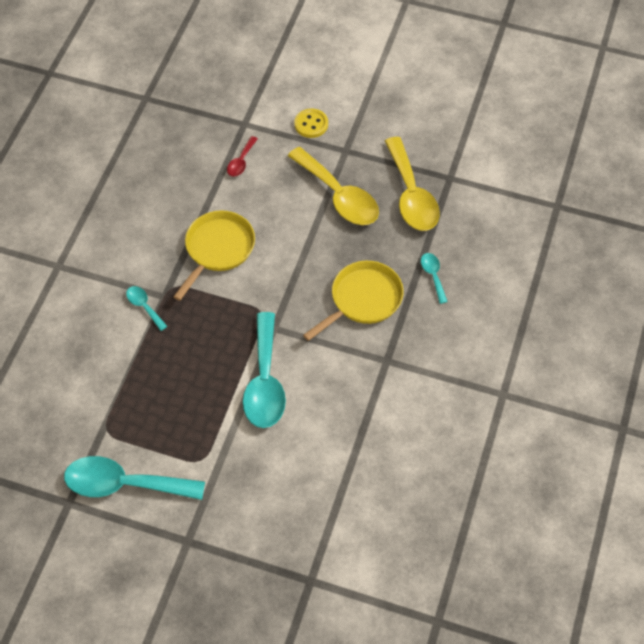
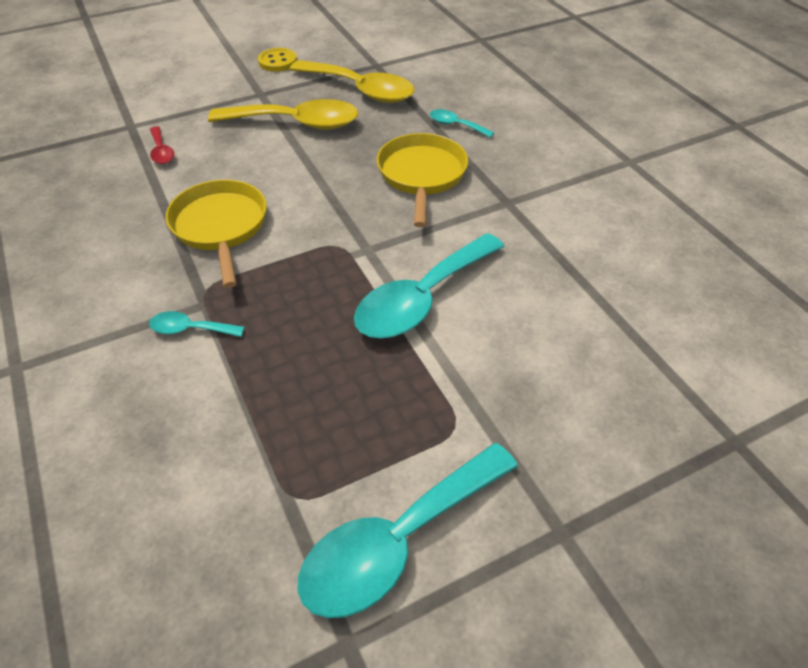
camera: 45 degrees left, 10 degrees down
(265, 382) = (421, 299): turquoise spoon -> turquoise spoon turned 90 degrees clockwise
(311, 124) = (203, 94): yellow button -> yellow button (277, 61)

